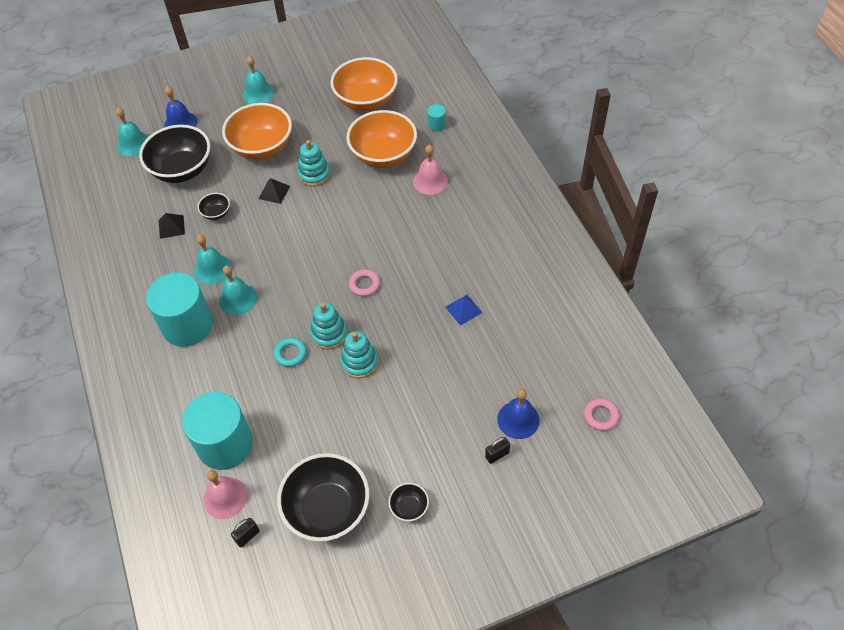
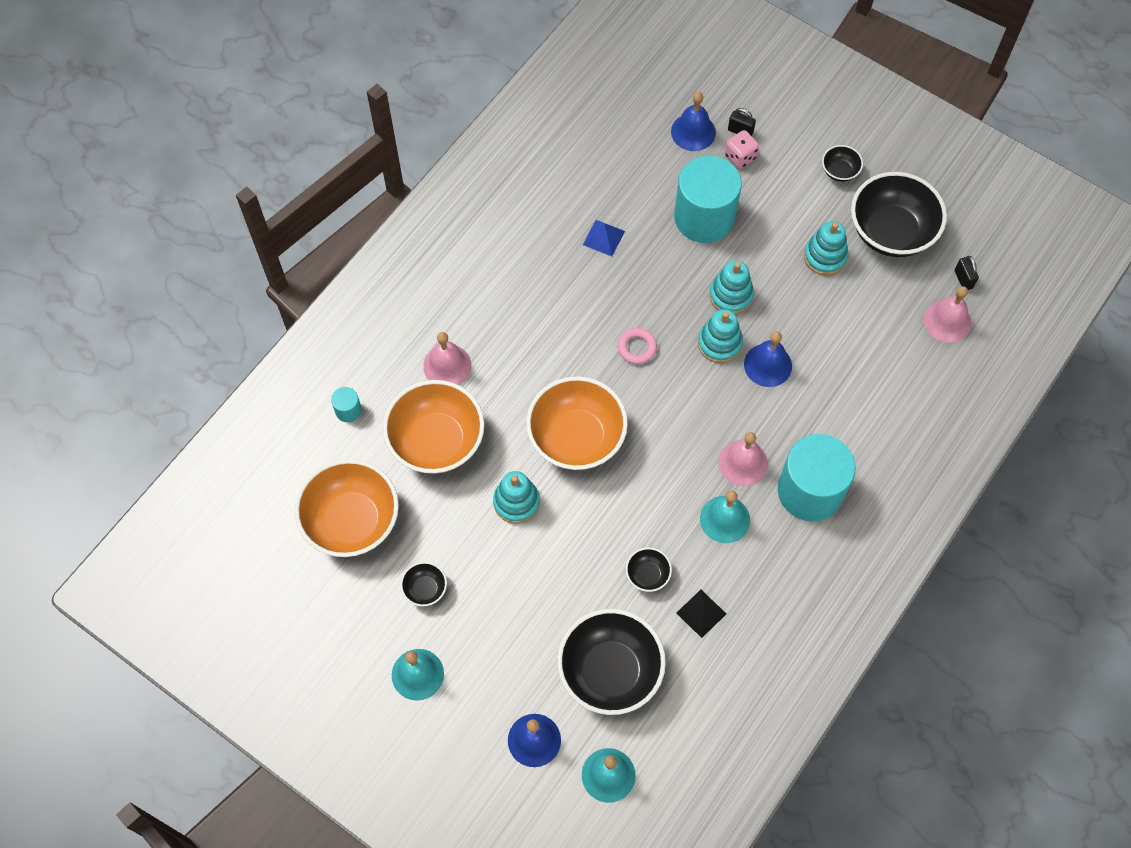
camera: 125 degrees left, 10 degrees up
(225, 444) = (901, 357): turquoise cylinder -> turquoise cylinder (704, 217)
(238, 299) = (743, 462): turquoise bell -> pink bell
(247, 536) = (963, 279): black padlock -> black padlock turned 60 degrees clockwise
(262, 147) = (511, 597): orange bowl -> orange bowl (576, 438)
(274, 192) = (573, 530): black pyramid -> none
(290, 354) = (768, 365): turquoise ring -> blue bell
(300, 114) = (425, 589): none -> black bowl
(343, 445) = (825, 257): none -> turquoise stacking toy
(473, 440) = (740, 156): none -> pink dice
(600, 416) = (642, 72): pink ring -> none

